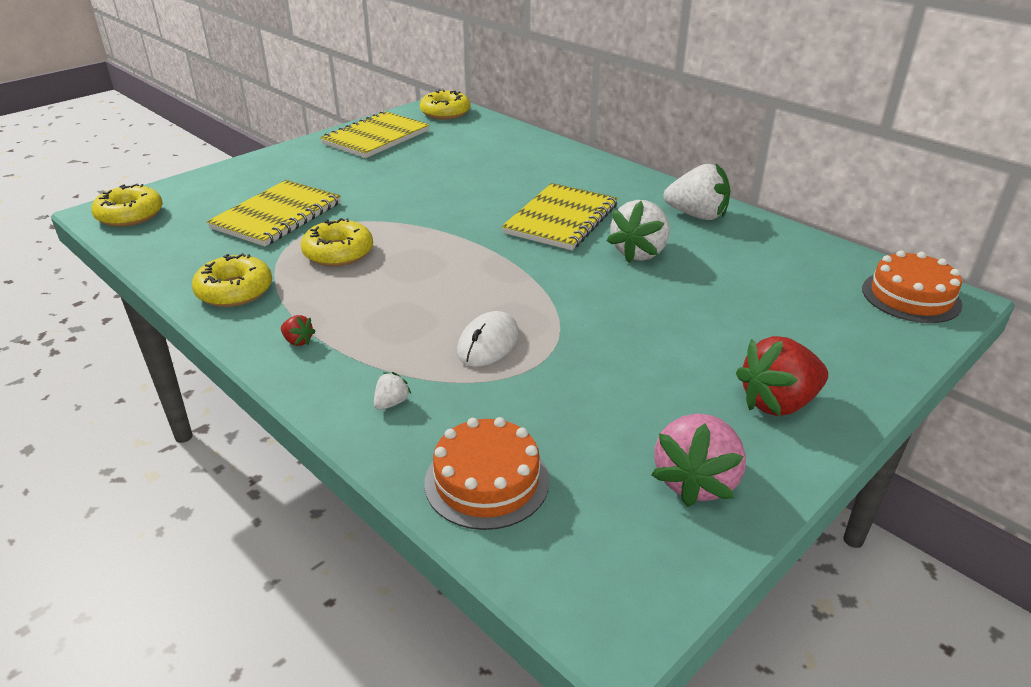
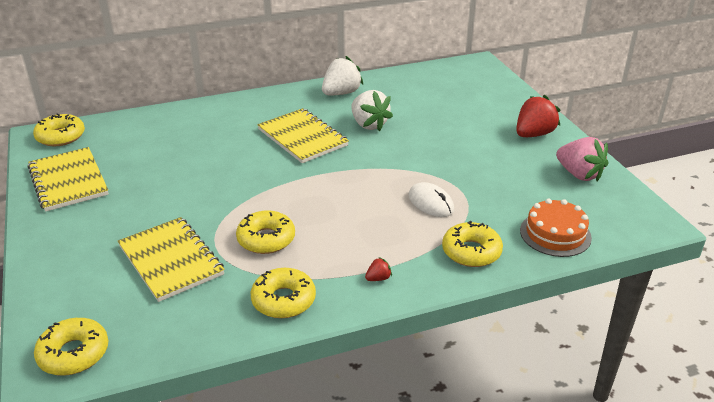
camera: 65 degrees left, 0 degrees up
(391, 403) = (471, 252): white strawberry -> yellow donut
(778, 403) = (533, 134): red strawberry -> red strawberry turned 135 degrees counterclockwise
(911, 296) = (470, 70): orange cake -> none

